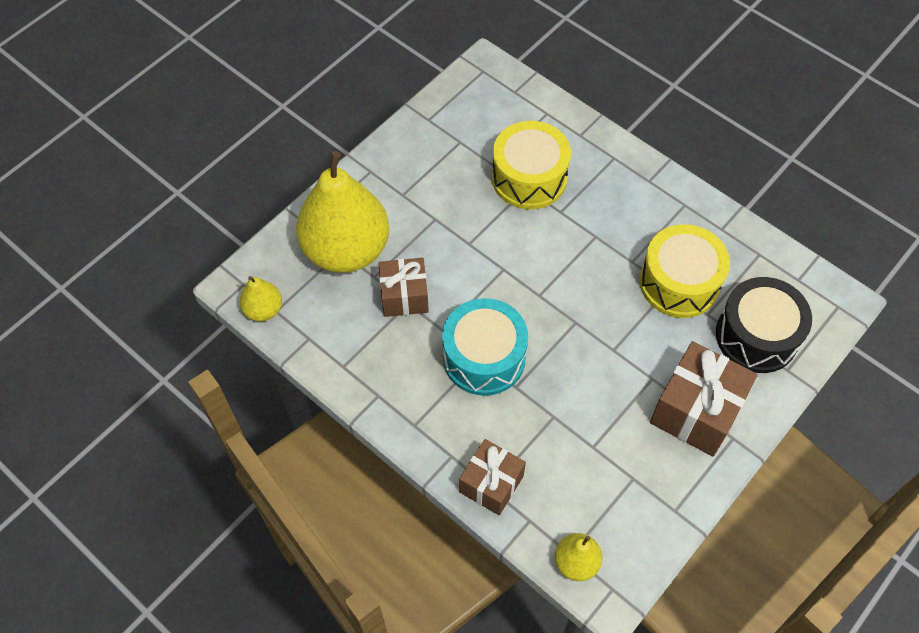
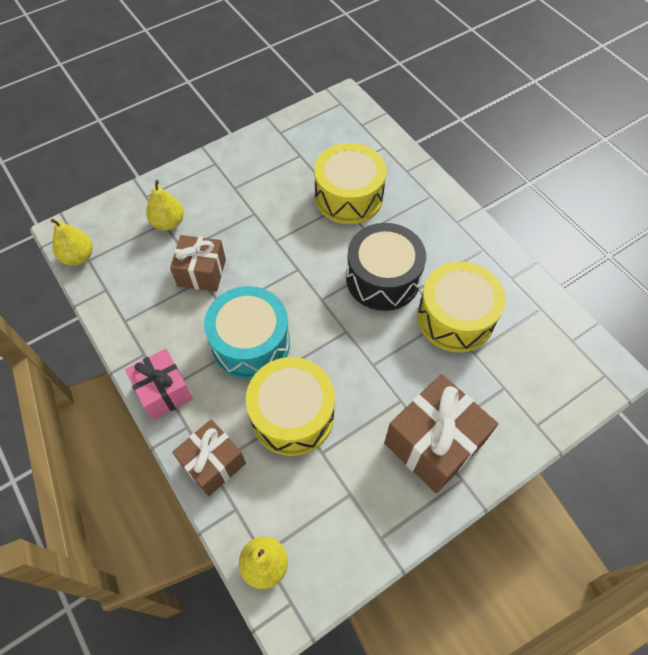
camera: 15 degrees right, 0 degrees up
(346, 250) = (168, 223): yellow pear -> yellow pear, size x0.45
(414, 427) = (163, 391): none -> pink gift
(552, 418) = (292, 415): none -> yellow drum
(756, 336) = (515, 385): black drum -> black drum (383, 278)

